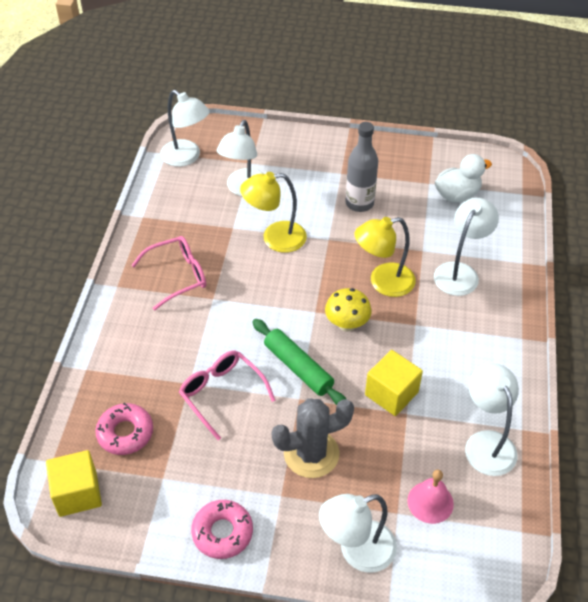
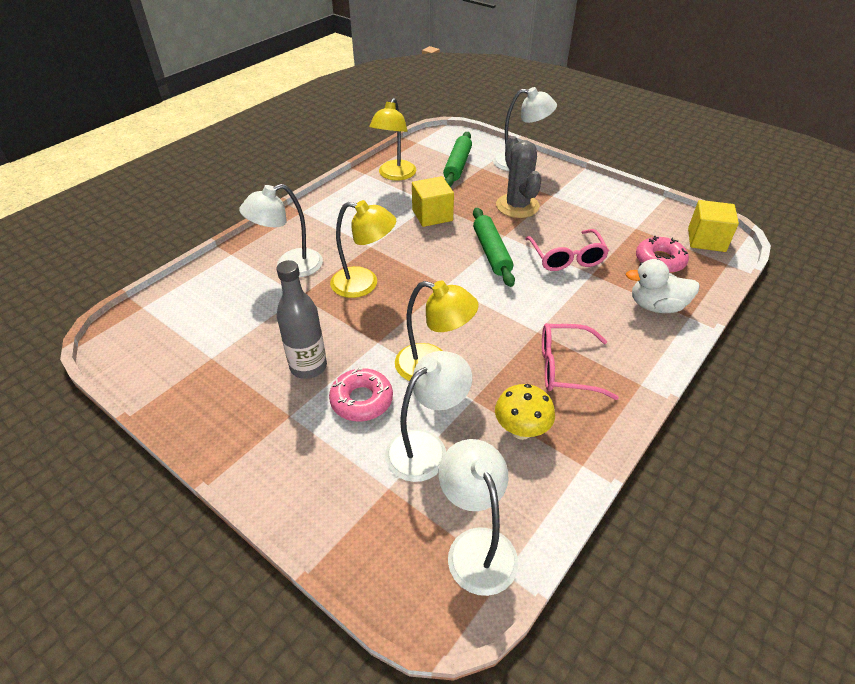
camera: 150 degrees left, 5 degrees down
(222, 532) = (602, 192): pink donut -> pink donut (361, 400)
(311, 454) = (517, 206): grey cactus -> grey cactus turned 60 degrees clockwise
(347, 324) = (426, 266): yellow mushroom -> yellow mushroom (521, 430)
(430, 502) = (457, 165): pink bell -> green rolling pin
(457, 195) = (202, 332): white duck -> white duck (656, 306)
(486, 443) = (394, 175): white lamp -> yellow lamp

